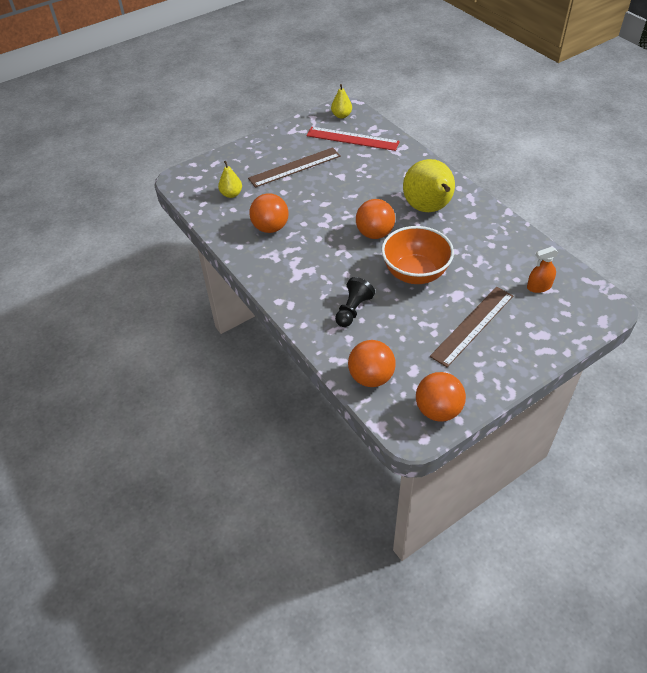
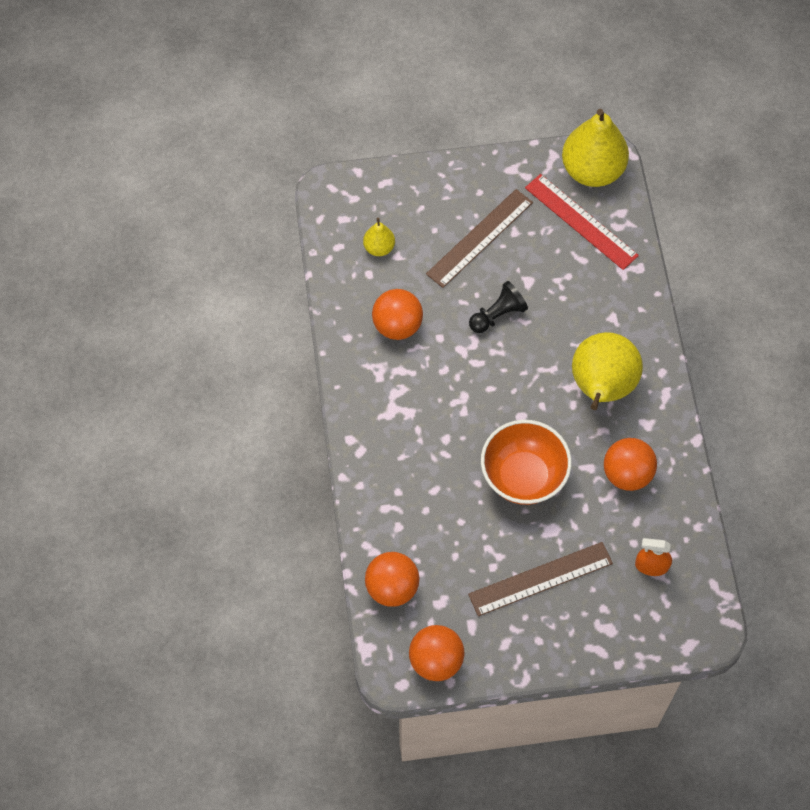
camera: 25 degrees right, 15 degrees up
(294, 167) = (479, 238): brown ruler -> brown ruler turned 45 degrees counterclockwise
(341, 115) = (592, 170): yellow pear -> yellow pear, size x2.10
(353, 310) = (424, 492): black pawn -> black pawn (498, 315)
(374, 233) = (513, 395): orange ball -> orange ball (627, 474)

